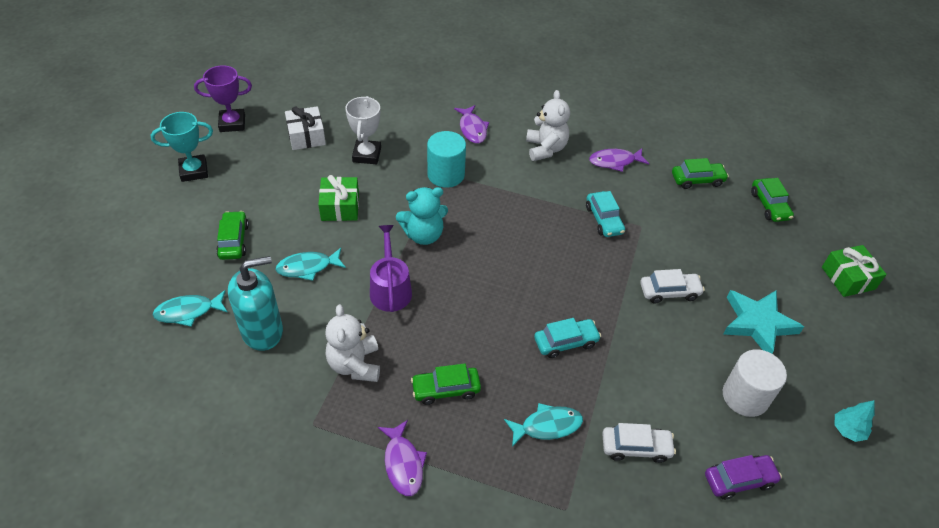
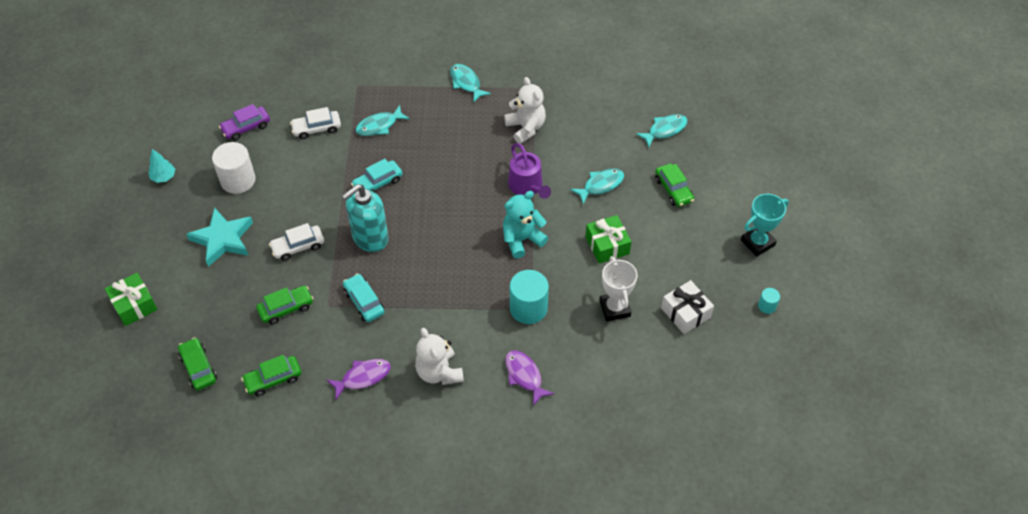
camera: 165 degrees right, 5 degrees up
(232, 123) = (767, 306): purple trophy -> turquoise cylinder
(263, 331) = (603, 132): turquoise soap dispenser -> turquoise soap dispenser (370, 238)
(403, 463) = (466, 83): purple fish -> turquoise fish
(446, 389) = (456, 129): green car -> green car (286, 308)

